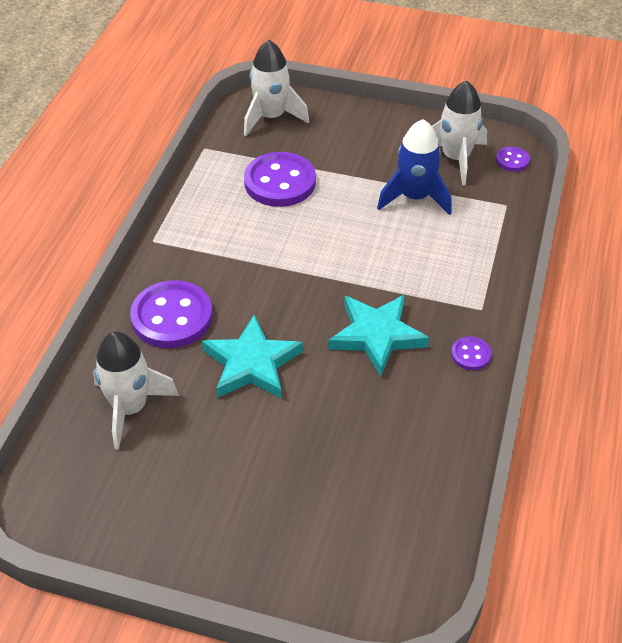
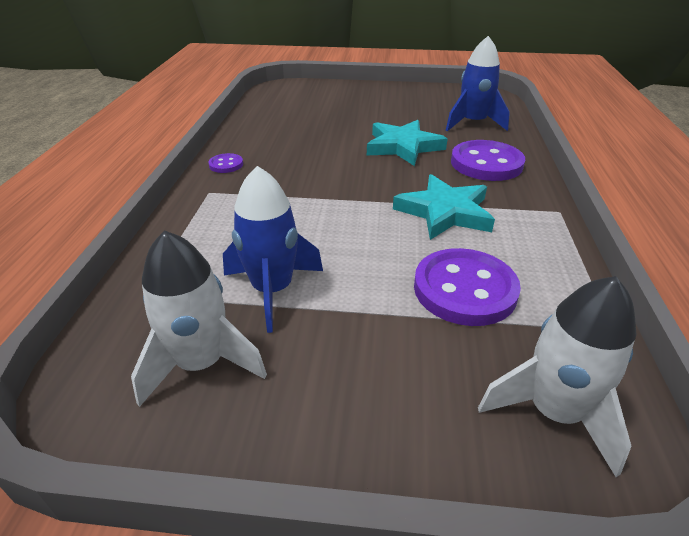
camera: 170 degrees right, 10 degrees down
(130, 408) = (473, 123): white rocket -> blue rocket
(376, 335) = (307, 168): turquoise star -> turquoise star (445, 212)
(512, 160) = (101, 373): purple button -> none

